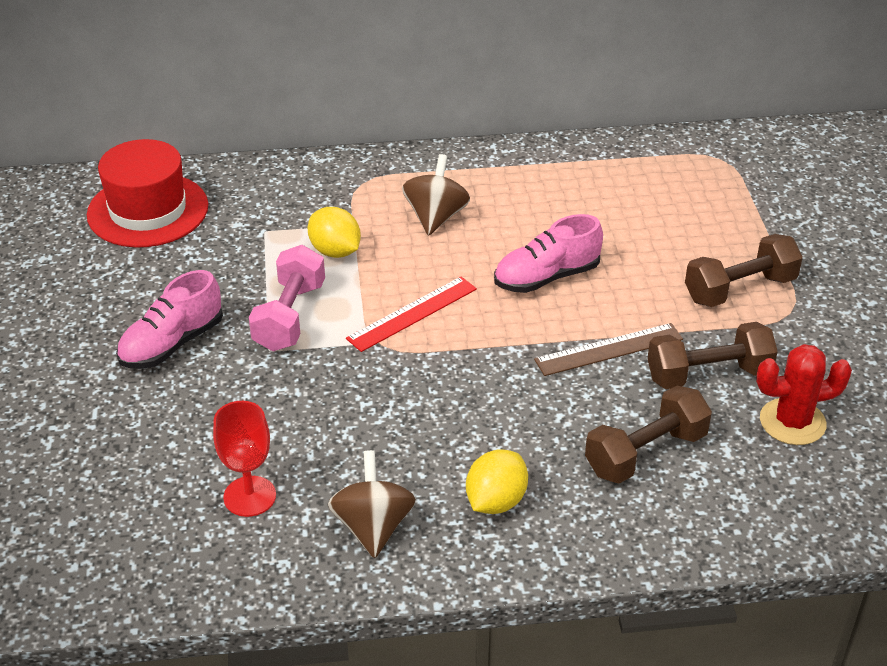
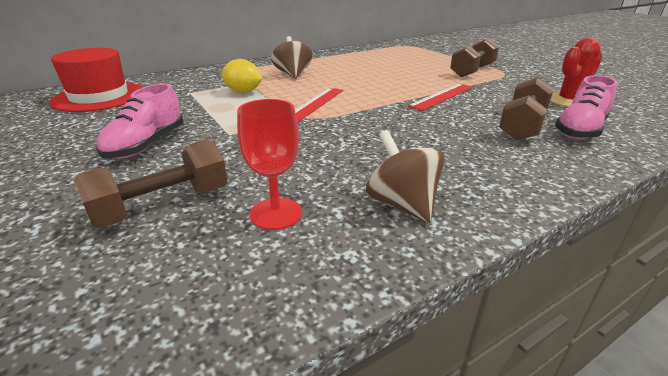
camera: 25 degrees left, 10 degrees down
(290, 316) = (233, 118): pink dumbbell -> none
(496, 501) = (471, 166): yellow lemon -> none
(546, 277) = (376, 82): pink shoe -> pink shoe (580, 130)
(609, 349) = (442, 96): brown ruler -> red ruler
(708, 375) = (503, 95): brown dumbbell -> brown dumbbell (163, 206)

